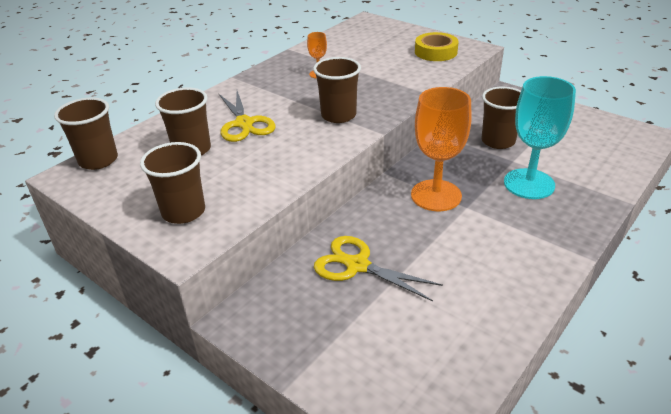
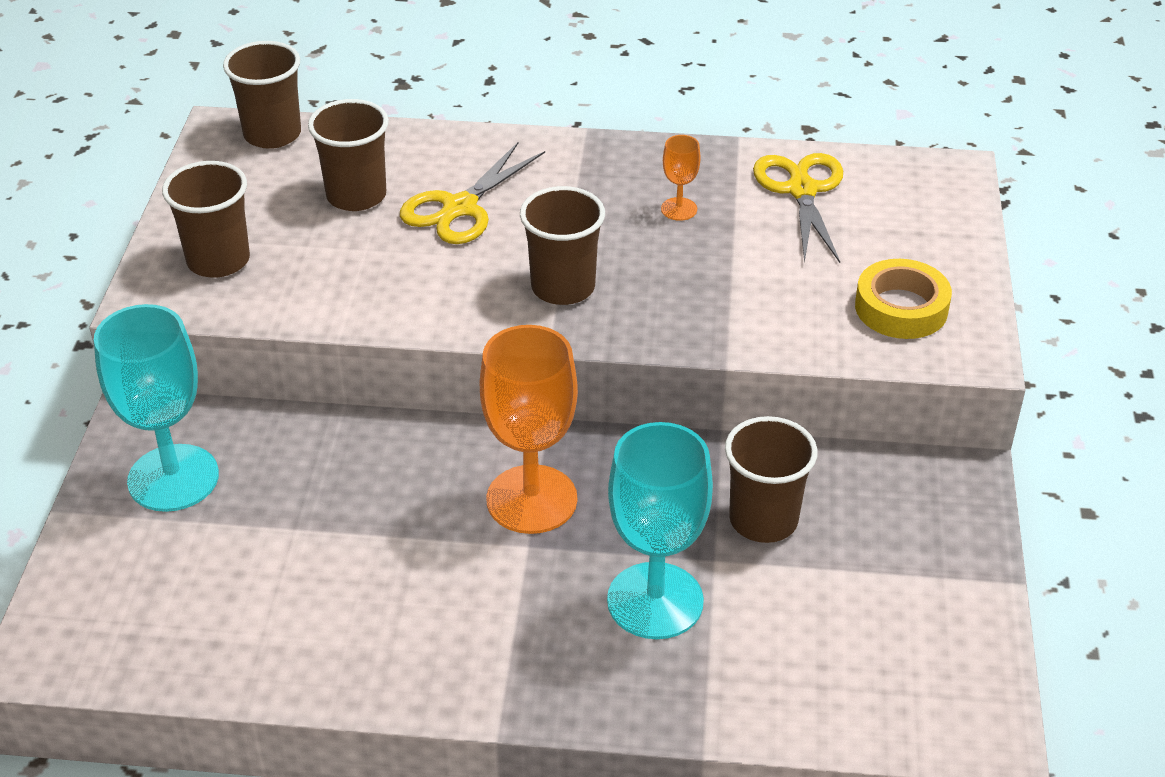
camera: 55 degrees right, 5 degrees up
(306, 320) = (173, 478): none -> turquoise goblet
(357, 265) = (305, 481): yellow scissors -> yellow scissors (802, 190)

